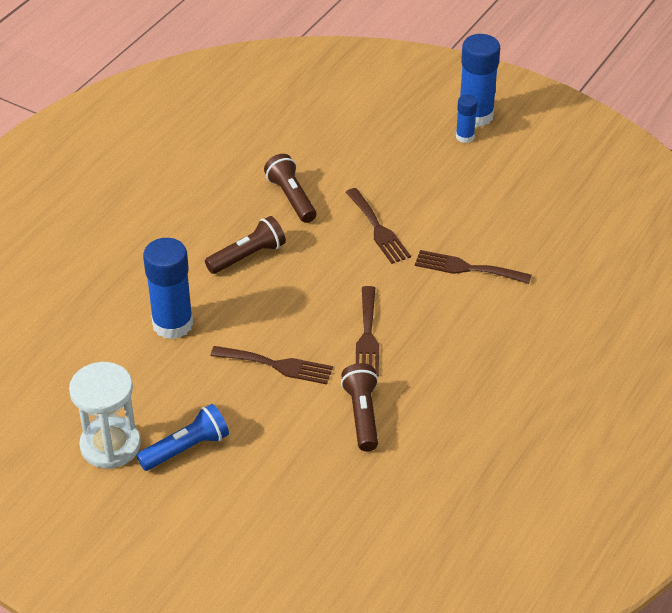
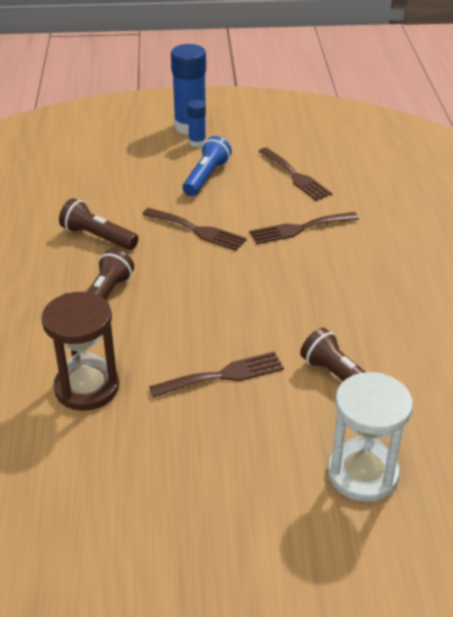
camera: 35 degrees left, 5 degrees down
(110, 445) = (131, 537): white hourglass -> white hourglass (362, 474)
(172, 324) = (87, 387): blue glue stick -> brown hourglass
(186, 448) = (213, 496): blue flashlight -> blue flashlight (206, 177)
(367, 336) = (276, 314): brown fork -> brown fork (295, 176)

